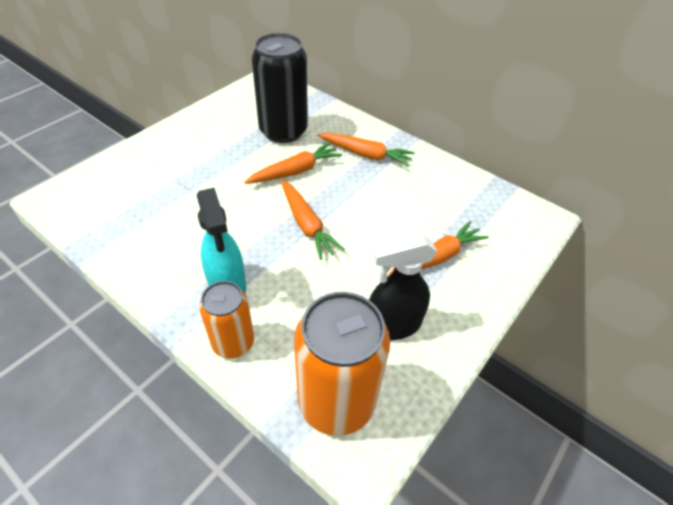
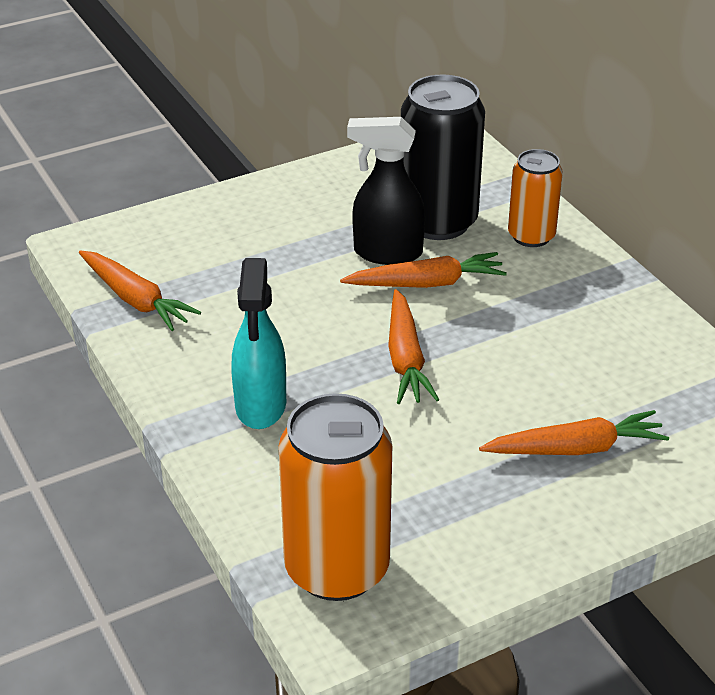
camera: 25 degrees right, 10 degrees down
(233, 342) = (239, 471): orange can -> orange can (531, 236)
(365, 154) = (551, 284): orange carrot -> orange carrot (135, 299)
(392, 325) = (459, 510): black spray bottle -> black spray bottle (387, 253)

